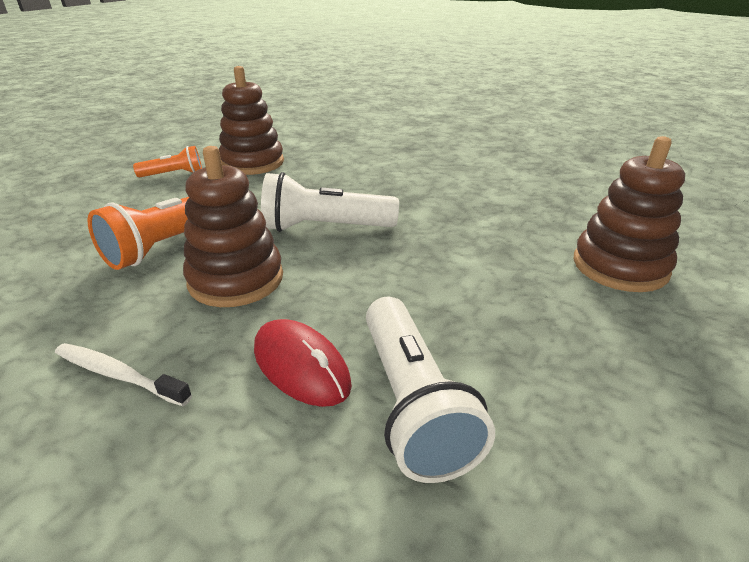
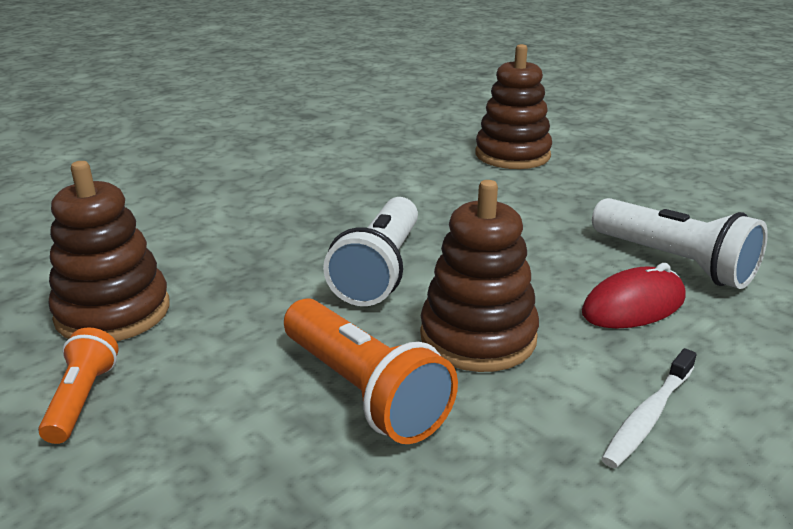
camera: 75 degrees left, 5 degrees down
(412, 402) = (674, 262): white flashlight -> white flashlight turned 45 degrees clockwise

